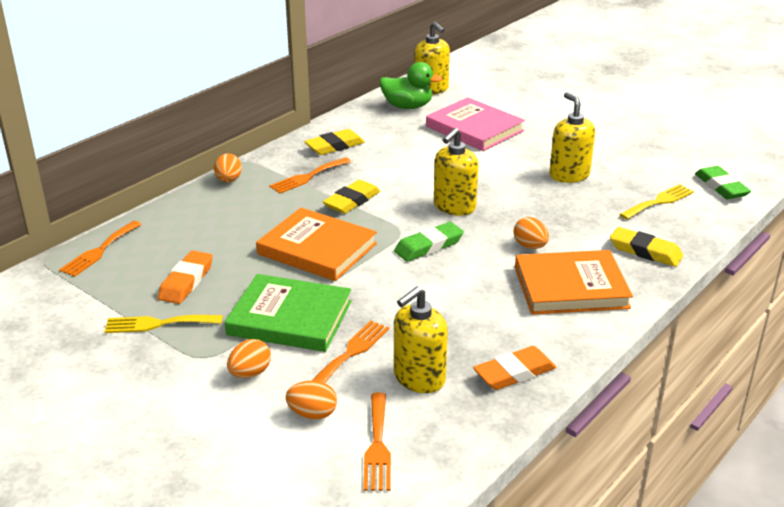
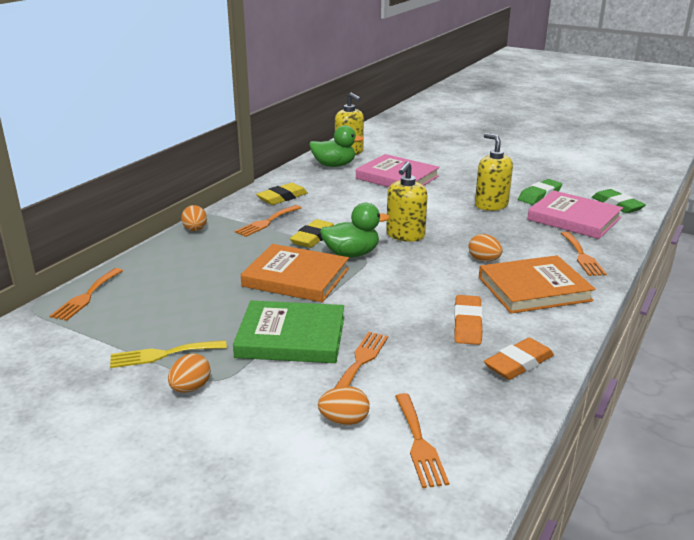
camera: 10 degrees left, 5 degrees down
(186, 281) = (180, 315): orange eraser -> orange eraser (467, 324)
(250, 373) = (269, 390): orange egg -> orange egg (190, 388)
(386, 225) = (351, 254): none -> green duck
(419, 378) = (433, 377): yellow soap dispenser -> none
(428, 246) = (396, 267): green eraser -> green eraser (539, 195)
(645, 251) = (582, 256): yellow eraser -> orange fork
(659, 201) = (574, 219): yellow fork -> pink book

